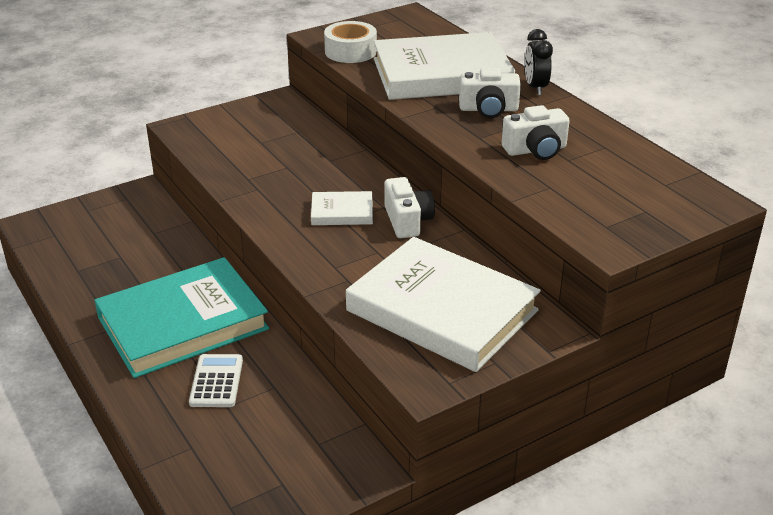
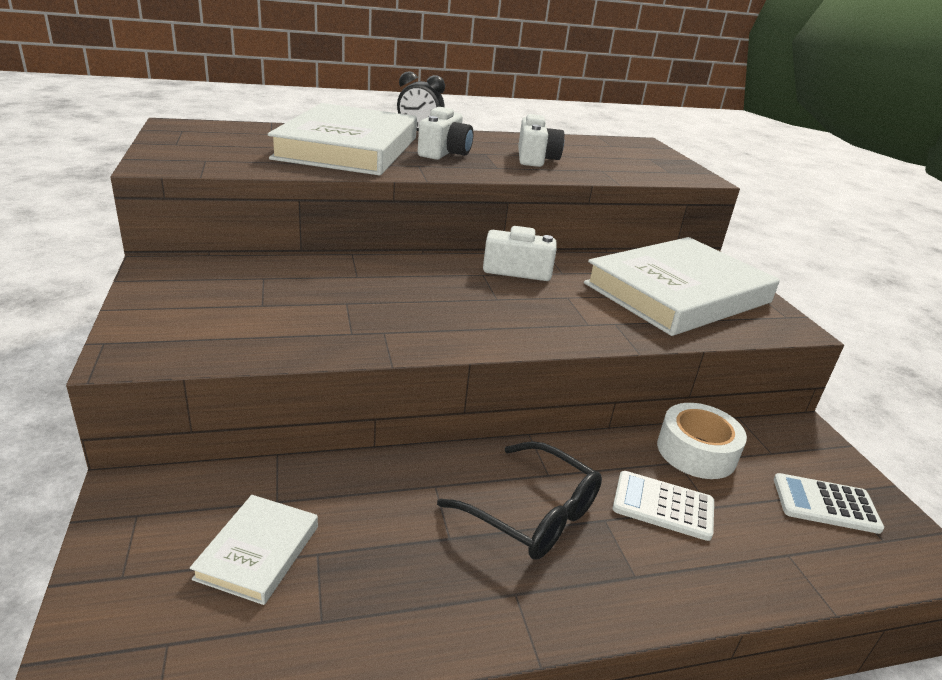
camera: 75 degrees left, 5 degrees down
(183, 323) = (532, 513): turquoise book -> black glasses
(261, 474) = (825, 504): none -> white calculator
(342, 212) = (478, 295): white book -> white book (258, 552)
(350, 51) = (230, 162): white tape -> white tape (696, 452)

